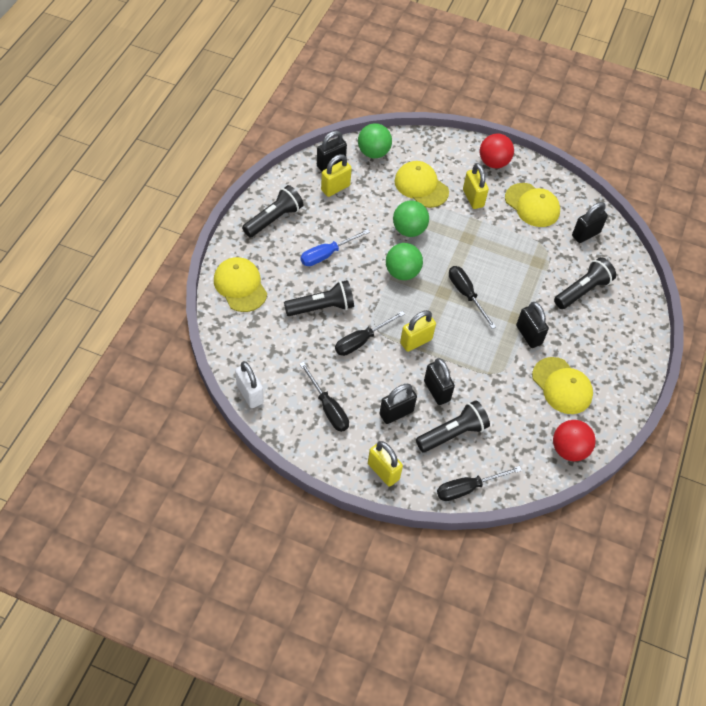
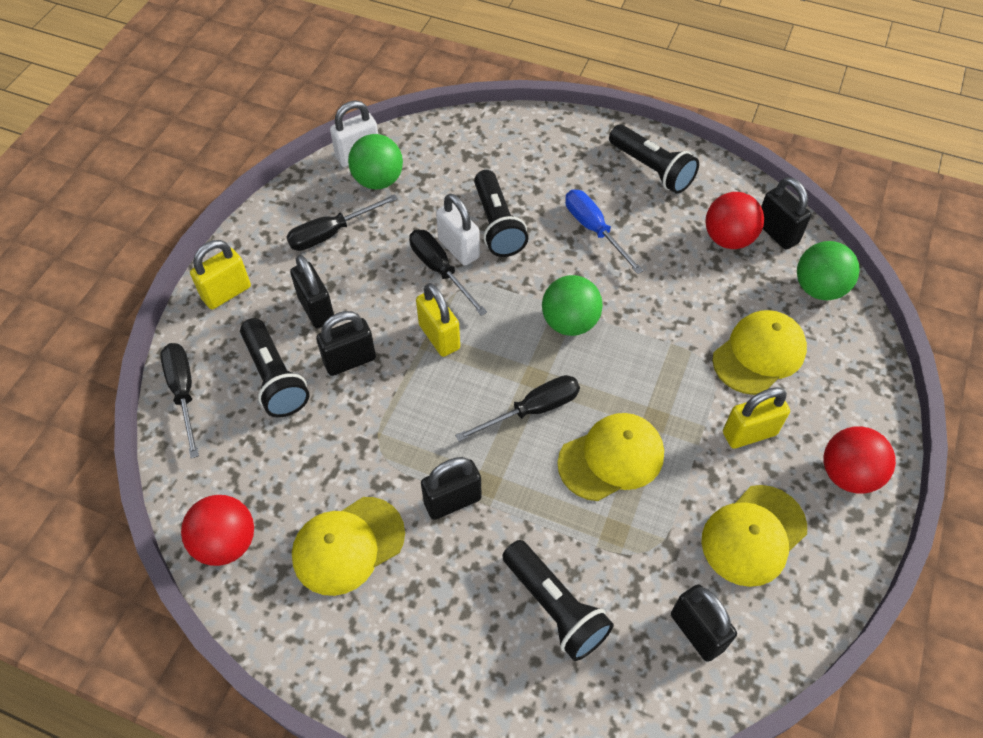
camera: 95 degrees right, 0 degrees up
(240, 286) = (528, 139): yellow cap -> yellow cap (611, 458)
(335, 188) = (728, 239): yellow padlock -> red ball
(343, 330) = (458, 249): none -> white padlock
(409, 230) = (658, 334): green ball -> green ball (378, 181)

